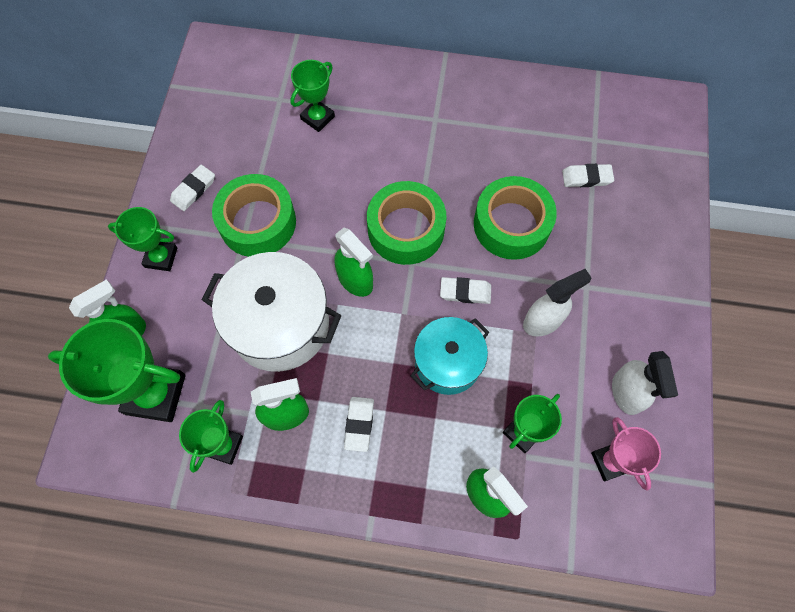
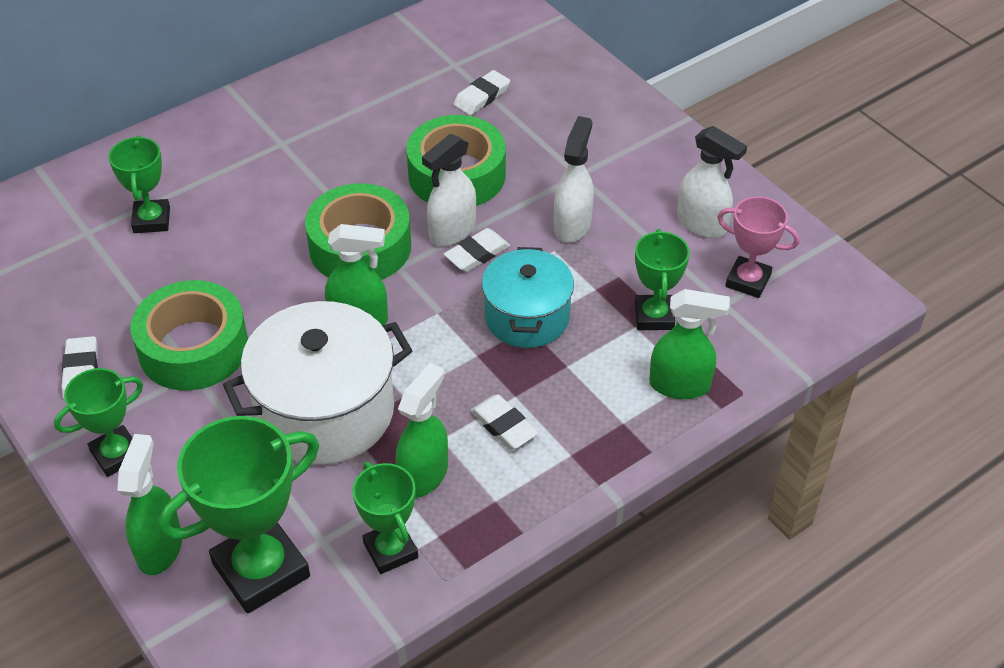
camera: 45 degrees left, 20 degrees down
(467, 263) = (452, 231): none -> white spray bottle

